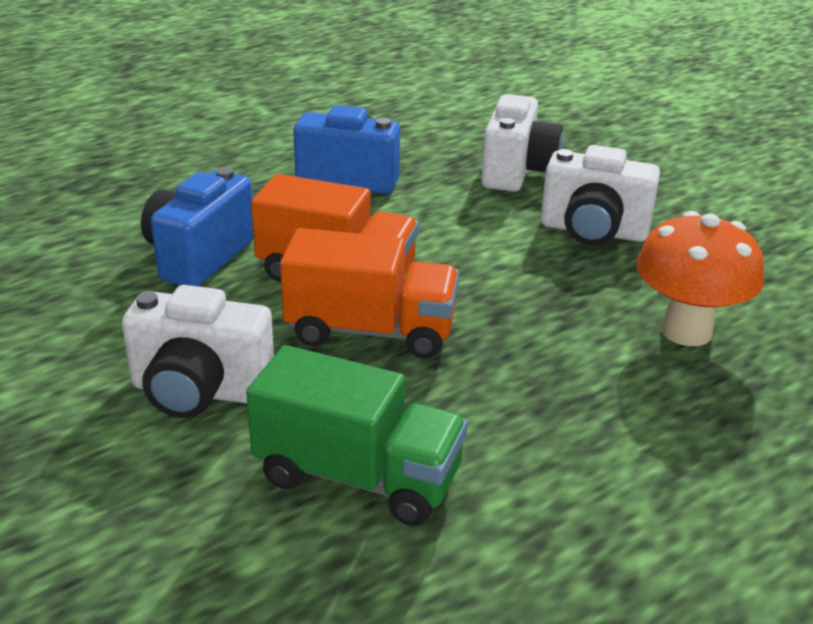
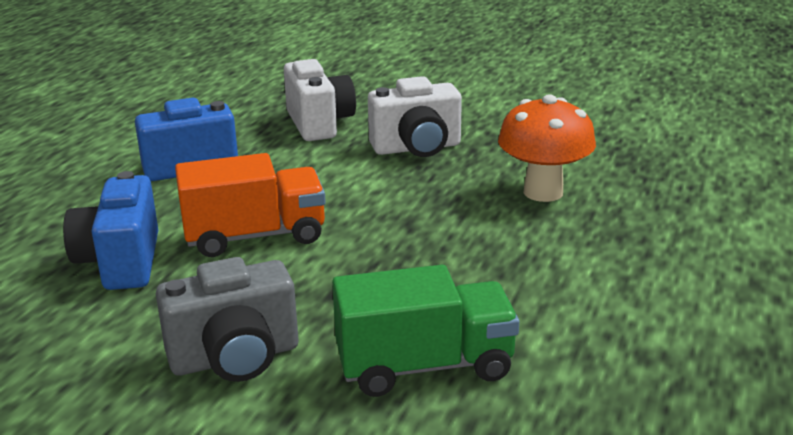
camera: 30 degrees left, 5 degrees down
(199, 391) = (235, 358): white camera -> grey camera
(371, 331) = (327, 267): orange truck -> none

